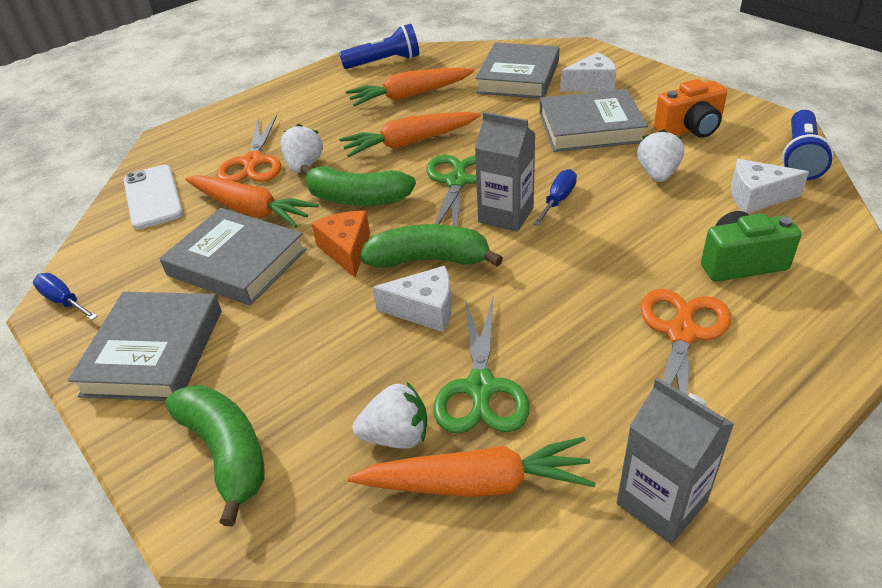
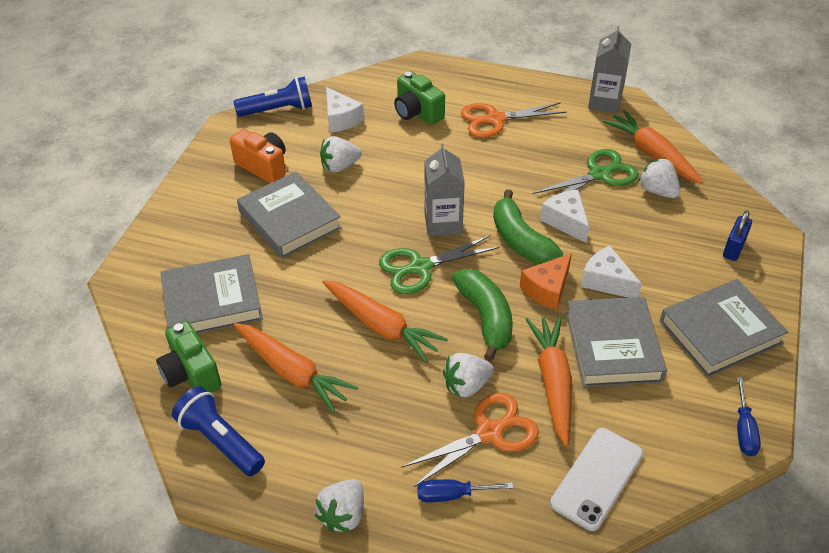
camera: 125 degrees left, 5 degrees up
(226, 452) = (734, 248): green banana -> blue padlock
(277, 91) = (343, 515): none -> white strawberry
(453, 60) = (191, 373): none -> green camera
(558, 200) = (406, 204): blue screwdriver -> blue screwdriver (452, 495)
(591, 84) = (207, 243): white cheese -> white cheese (606, 281)

